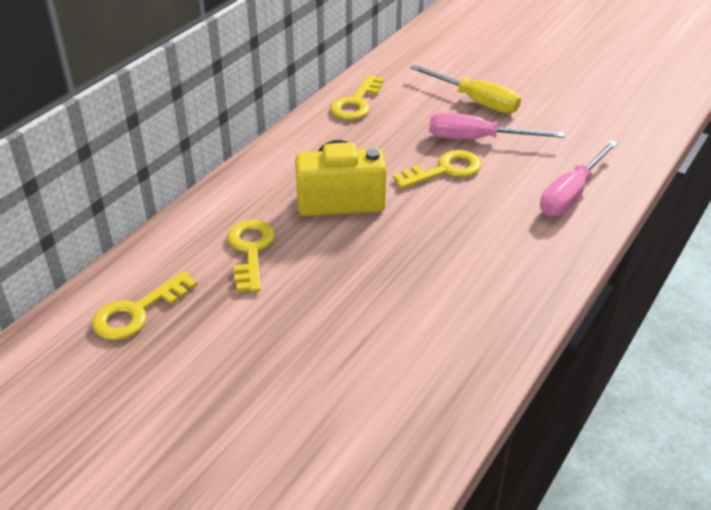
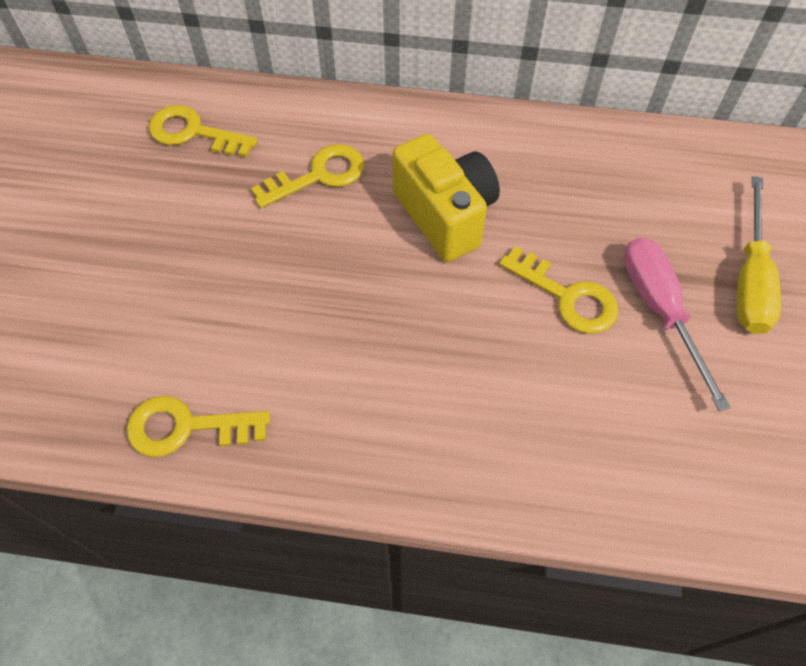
camera: 65 degrees right, 20 degrees up
(356, 103) = (644, 157): yellow key -> yellow key (186, 427)
(571, 194) = (609, 459): pink screwdriver -> none

